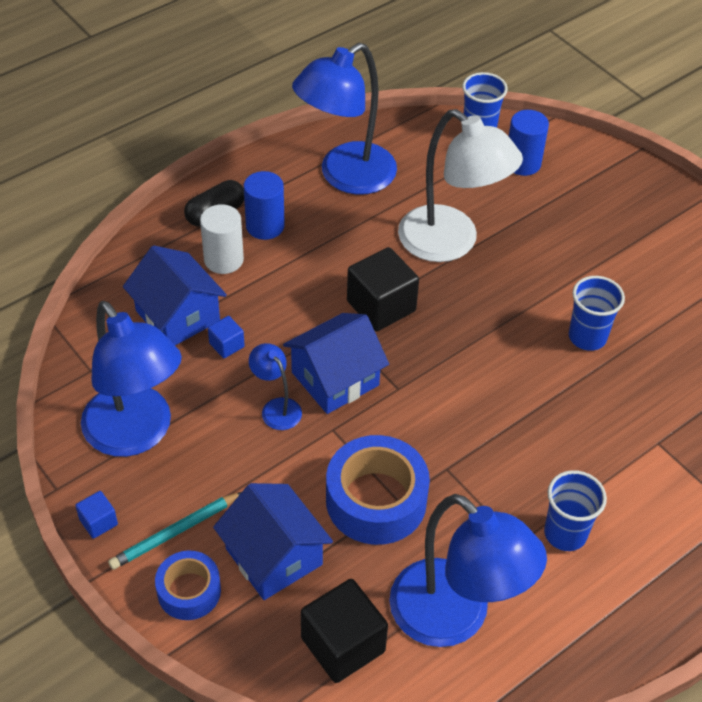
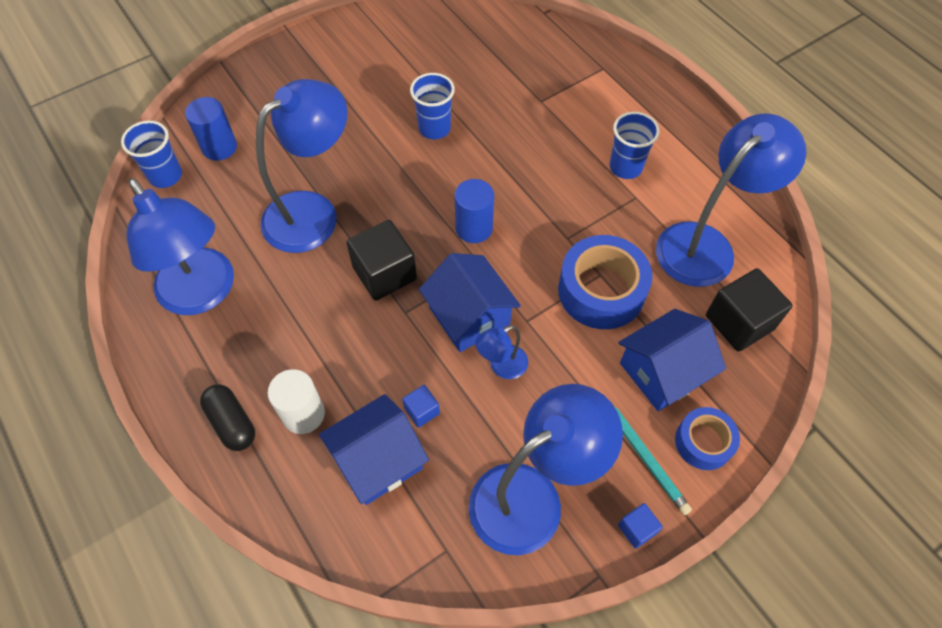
camera: 85 degrees left, 10 degrees up
(265, 226) = (261, 372): blue cylinder -> blue cylinder (474, 228)
(450, 243) = (313, 212): white lamp -> blue lamp

